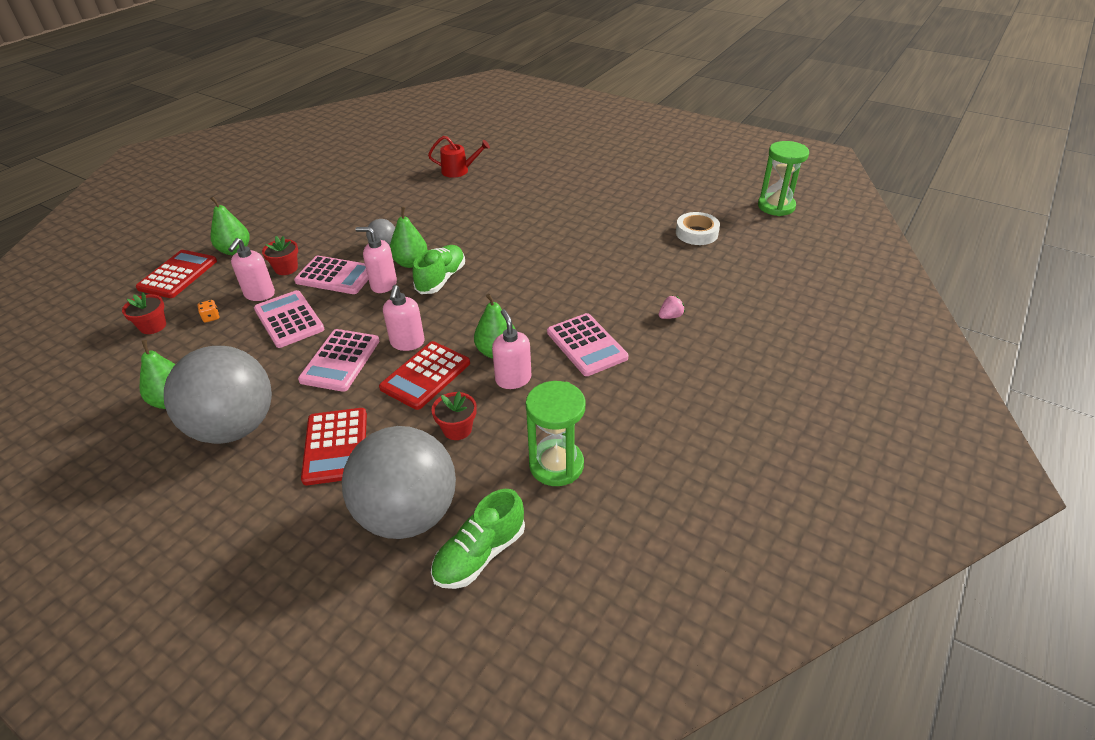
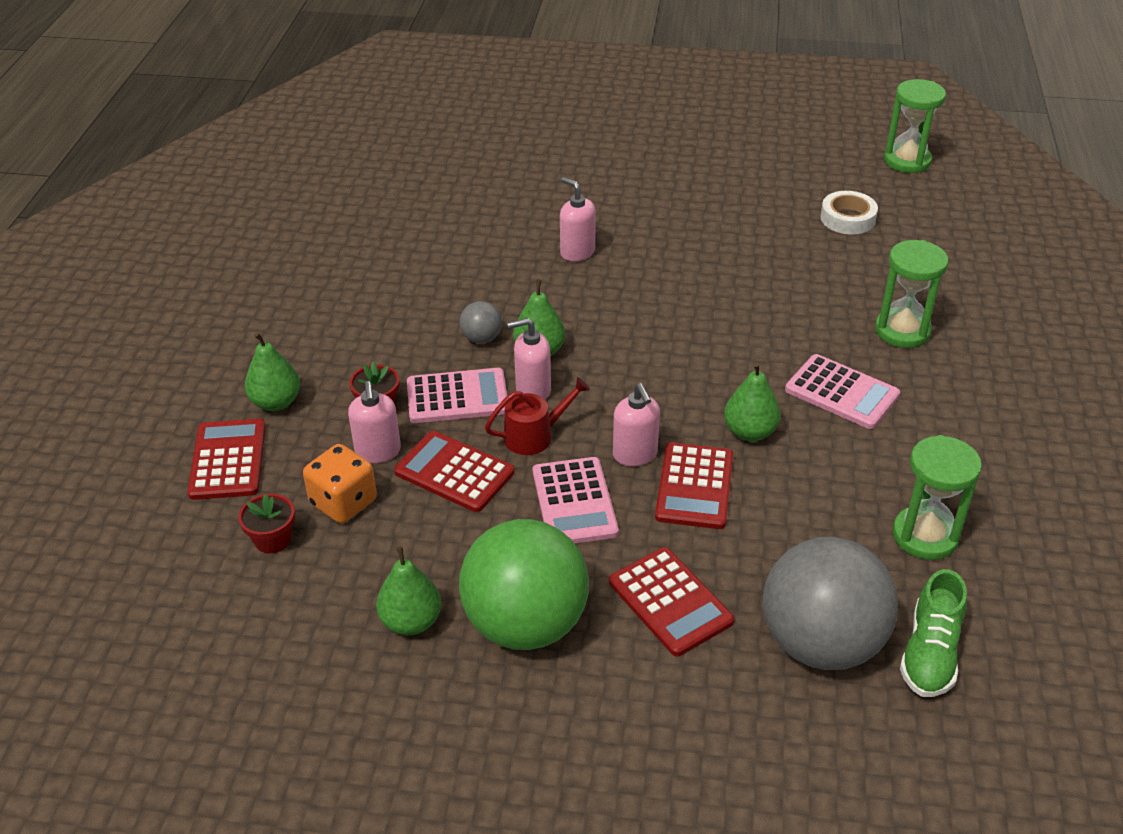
camera: 25 degrees left, 0 degrees up
(211, 317) = (343, 502): orange dice -> orange dice, size x2.29
(235, 427) = (525, 624): grey ball -> green ball
(289, 319) = (454, 472): pink calculator -> red calculator
(441, 279) = (599, 362): green shoe -> none
(457, 429) = (787, 534): red flower pot -> none
(458, 171) = (479, 204): red watering can -> red watering can (534, 436)
(513, 379) = (797, 458): pink soap dispenser -> pink soap dispenser (577, 252)
(670, 316) = (902, 331): pink strawberry -> green hourglass

